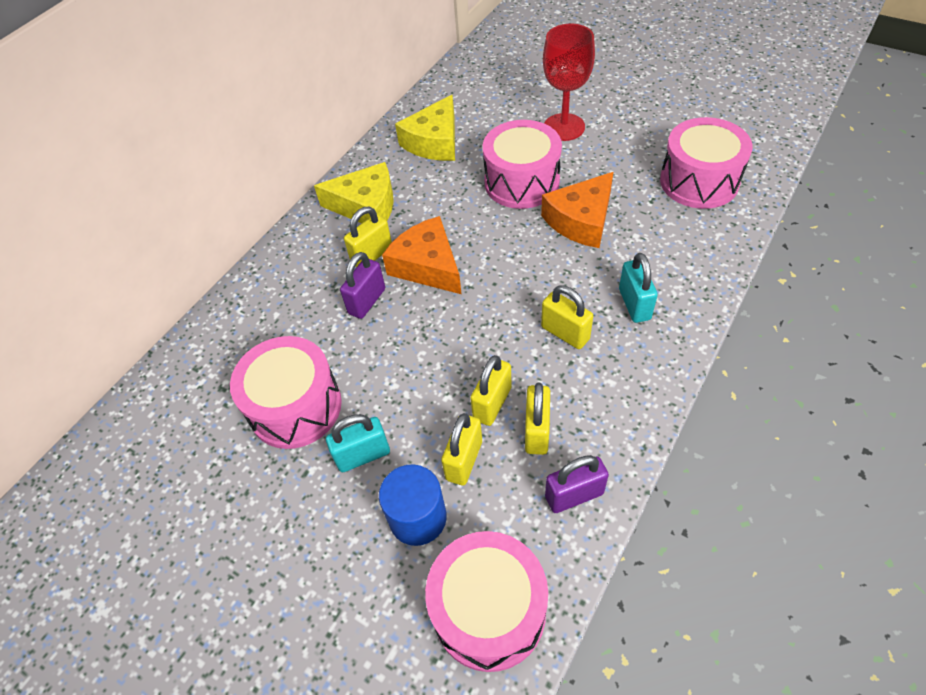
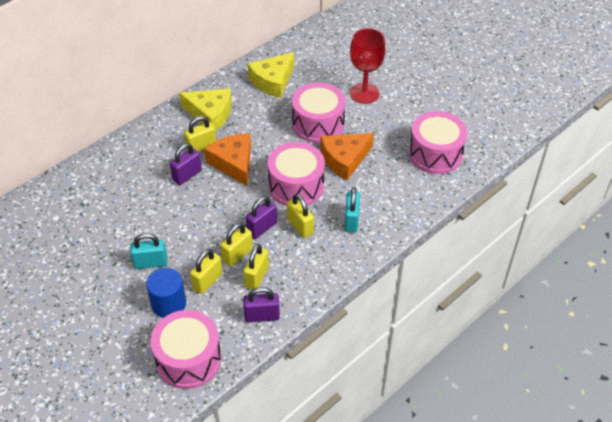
camera: 10 degrees right, 5 degrees down
(295, 407) = (121, 226): pink drum -> pink drum (296, 186)
(510, 351) = (262, 228): none -> purple padlock

